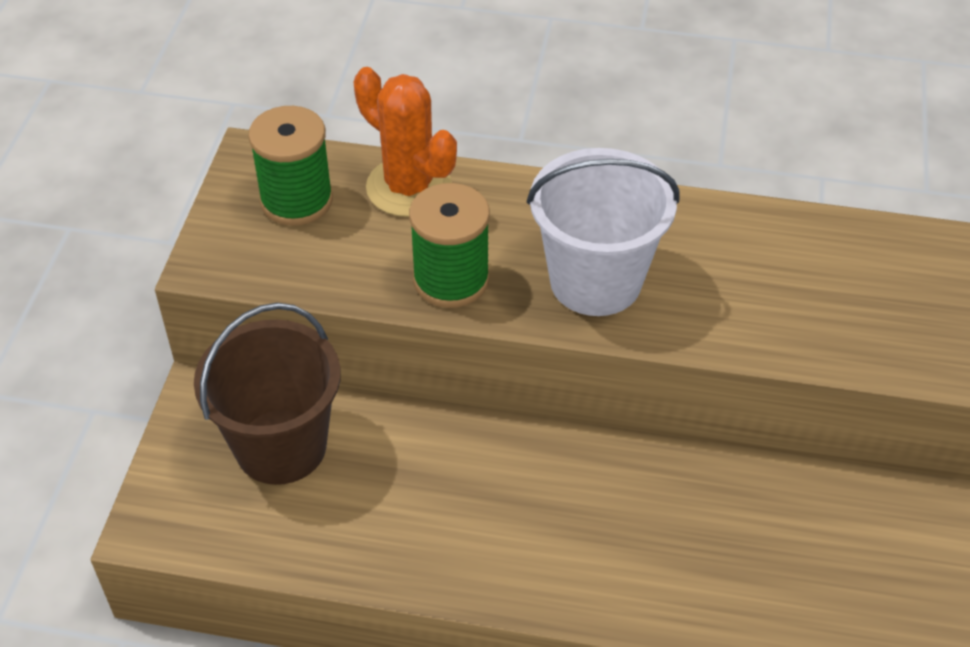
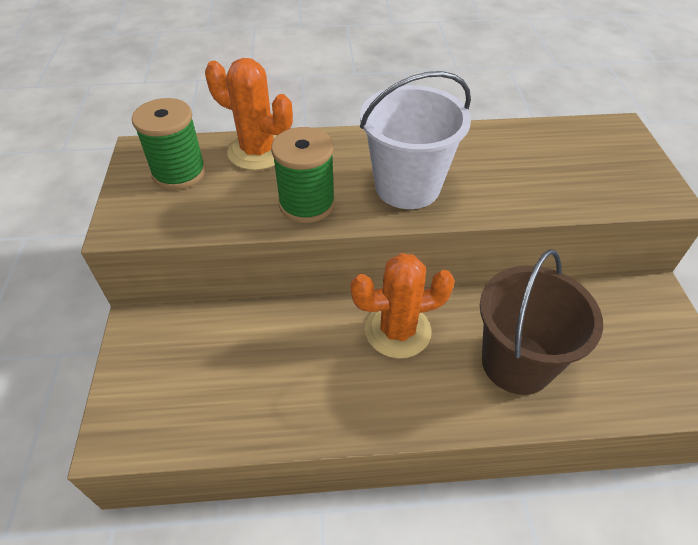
camera: 15 degrees left, 0 degrees up
(281, 446) = (205, 351): brown bucket -> brown bucket (516, 363)
(538, 476) = (397, 330): none -> orange cactus

